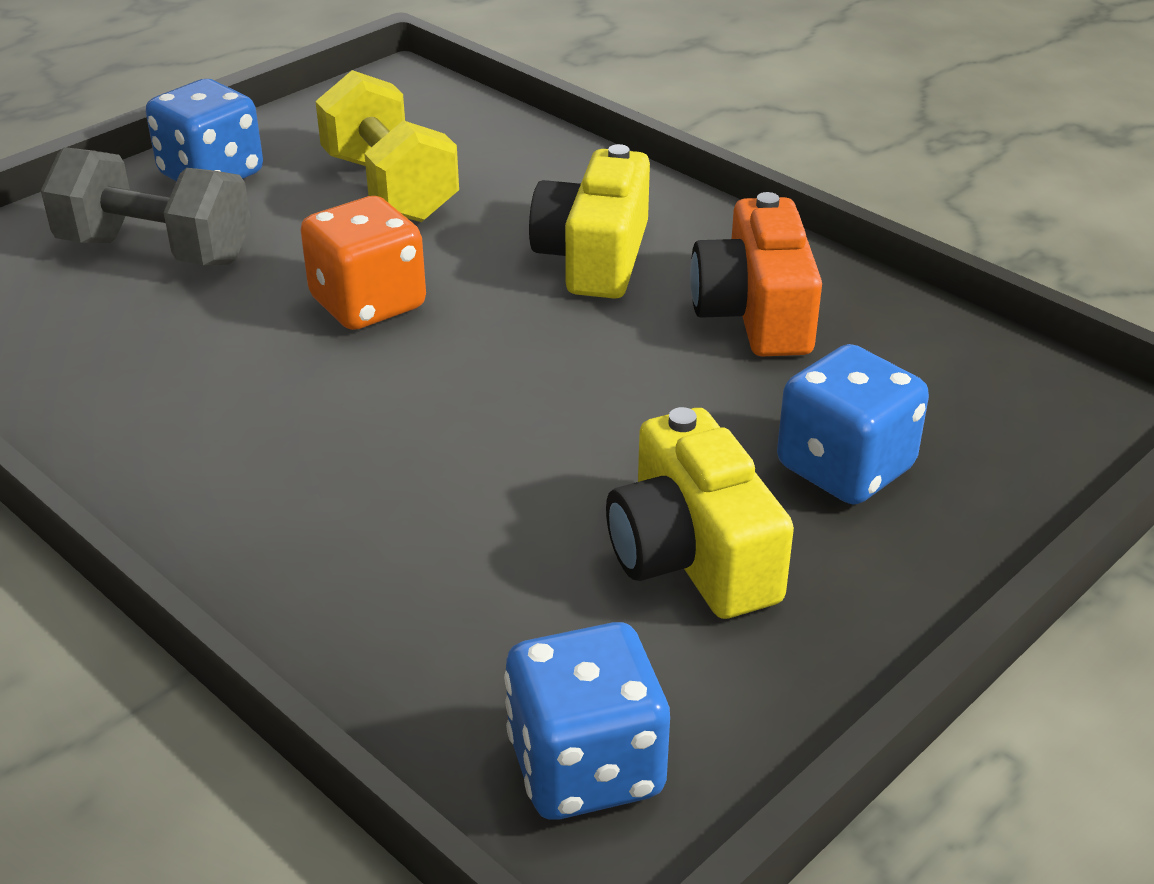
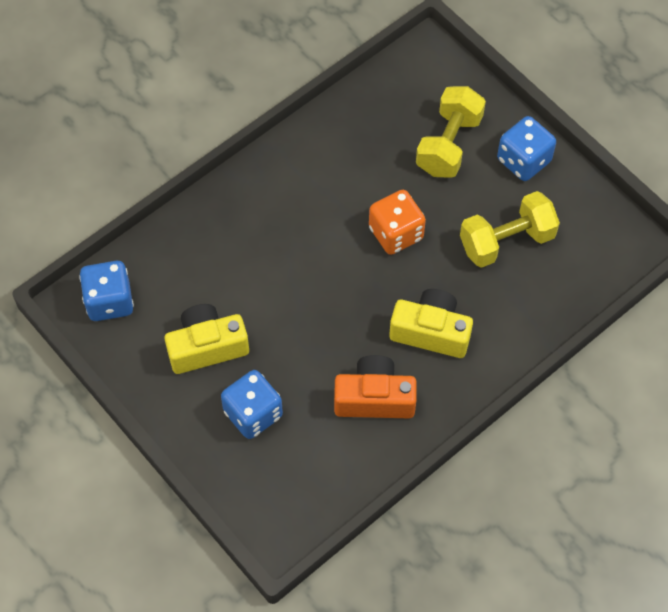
camera: 95 degrees right, 25 degrees up
(156, 251) = (449, 145): grey dumbbell -> yellow dumbbell

